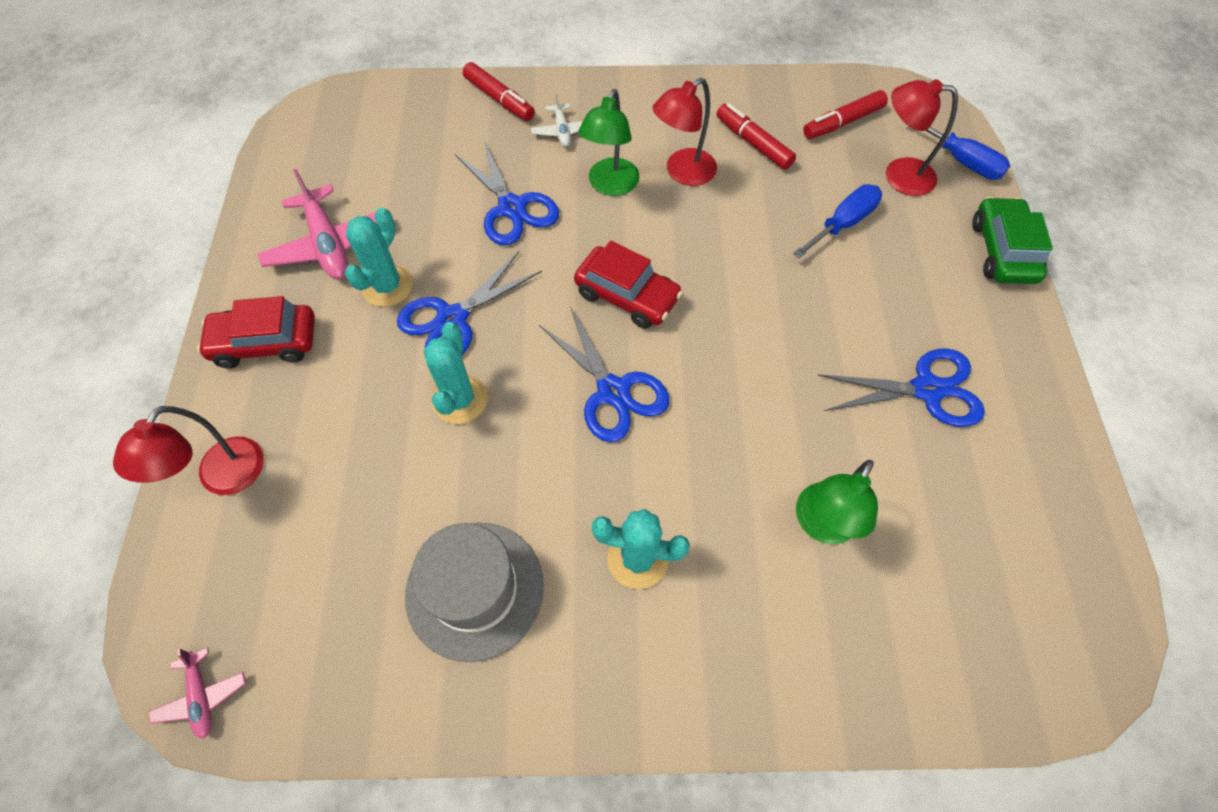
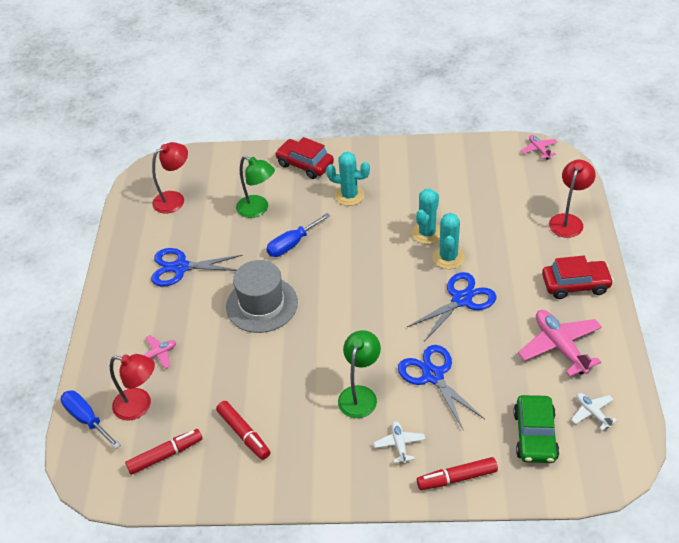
camera: 175 degrees left, 15 degrees down
(320, 162) = (592, 413): none -> white plane
(387, 286) = (509, 319): turquoise cactus -> turquoise cactus (427, 233)
(475, 589) = (426, 183): grey hat -> grey hat (262, 304)
(499, 99) = (457, 478): red marker -> red marker turned 60 degrees counterclockwise
(613, 391) = (360, 263): blue scissors -> none
(627, 295) = (350, 316): red car -> red car (305, 164)
(682, 173) = (304, 406): red lamp -> red lamp (174, 199)
(821, 525) = (258, 209): green lamp -> green lamp turned 90 degrees clockwise
(843, 223) = (194, 366): blue screwdriver -> blue screwdriver (292, 244)
(903, 240) = (157, 355): none -> pink plane
(1002, 251) = (94, 348): green car -> green car (535, 435)

